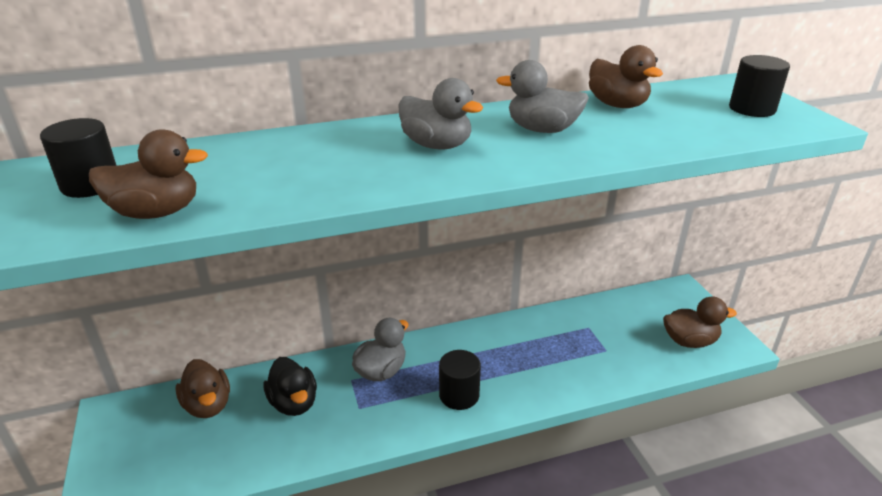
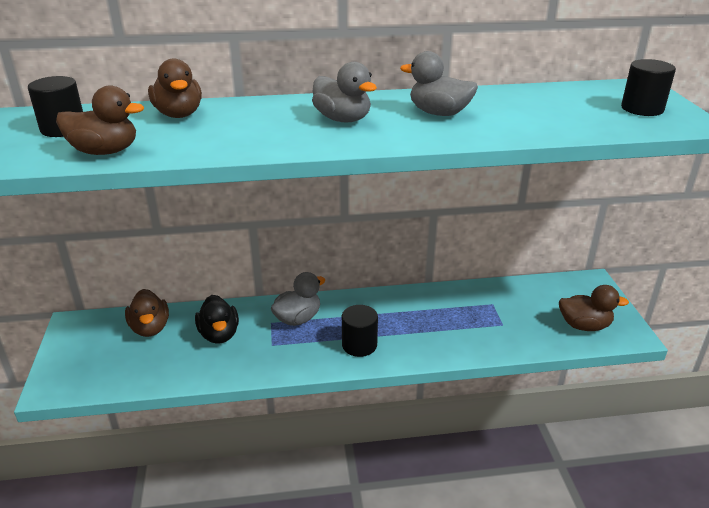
camera: 10 degrees right, 0 degrees up
(617, 105) = (517, 98): brown duck -> brown duck (179, 114)

